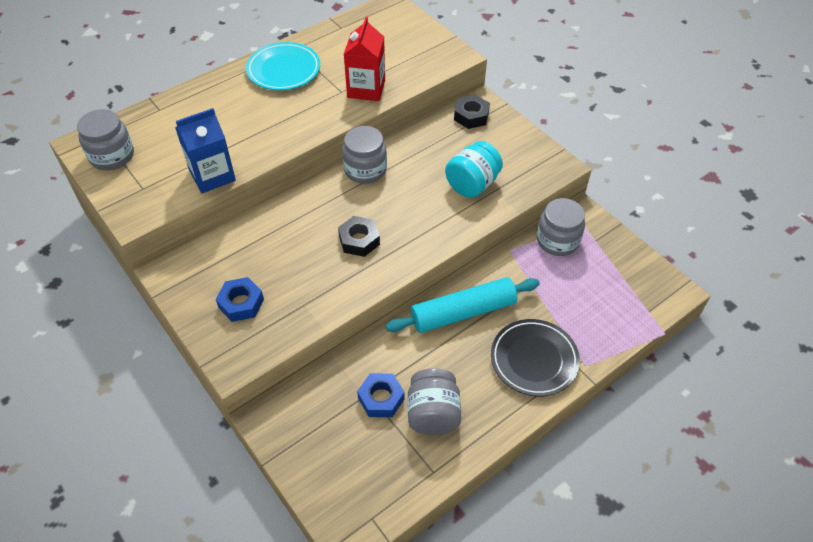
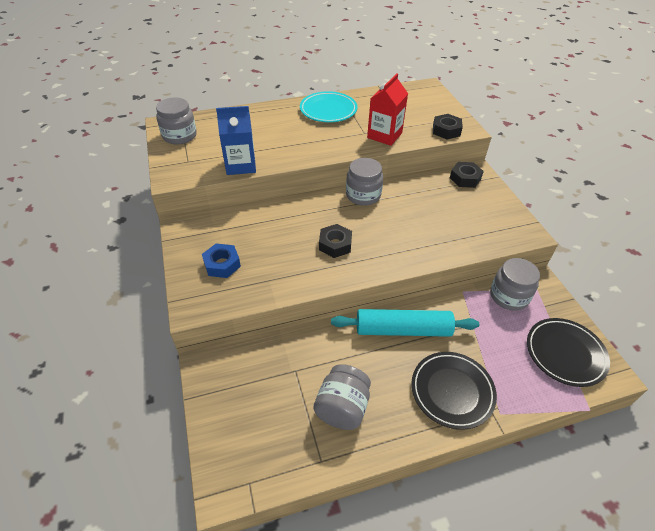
camera: 20 degrees right, 5 degrees down
(381, 398) = (303, 378): blue nut -> none
(434, 64) = (446, 130): none -> black nut
(472, 184) = (446, 228): turquoise jar -> none
(628, 285) = (565, 353): none -> black plate

